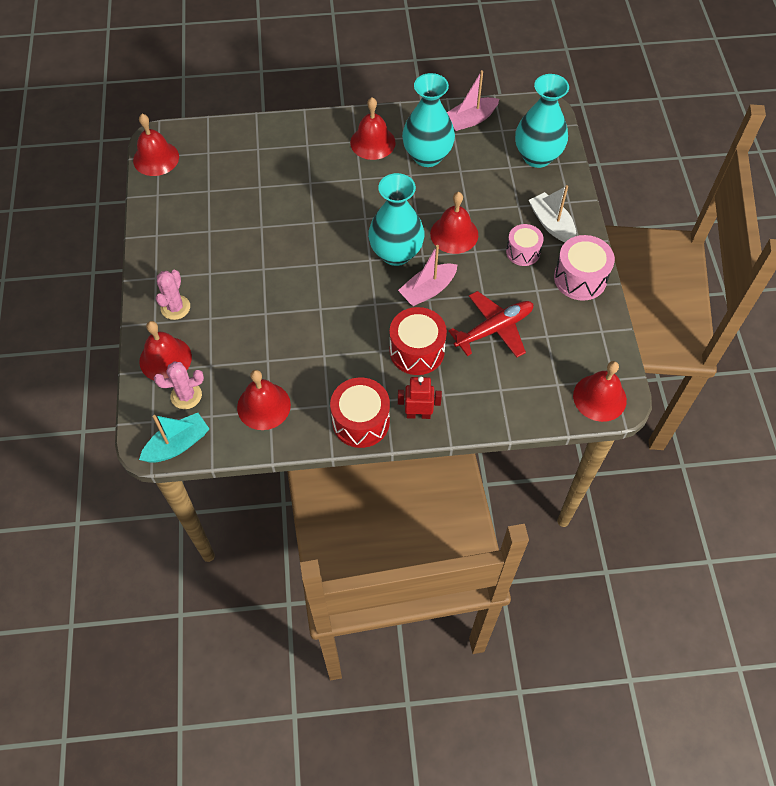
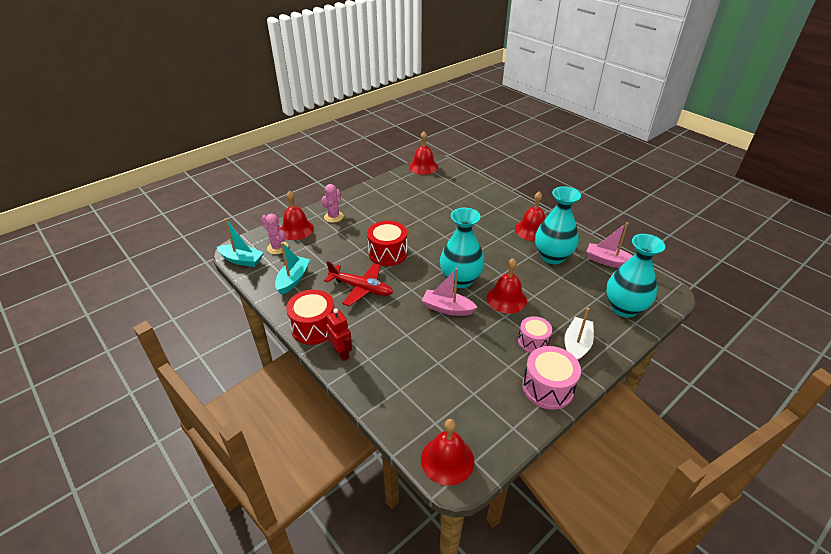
camera: 55 degrees right, 20 degrees down
(175, 307) = (333, 217): pink cactus -> pink cactus turned 45 degrees counterclockwise
(263, 406) = (293, 280): red bell -> turquoise boat
(417, 351) = (393, 327): red drum -> red drum (388, 253)
(494, 329) = (449, 359): red plane -> red plane (361, 288)

